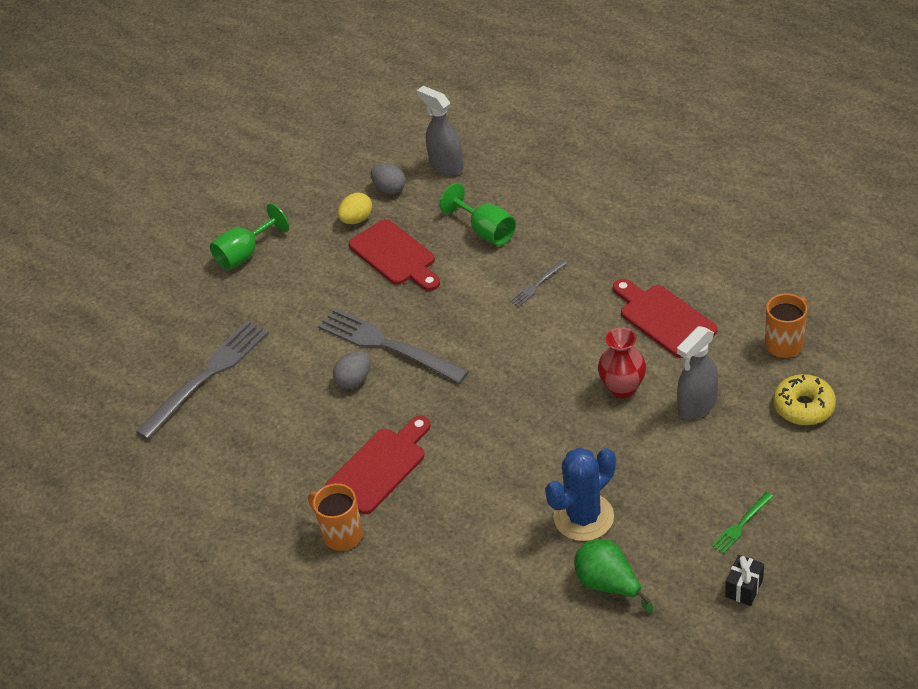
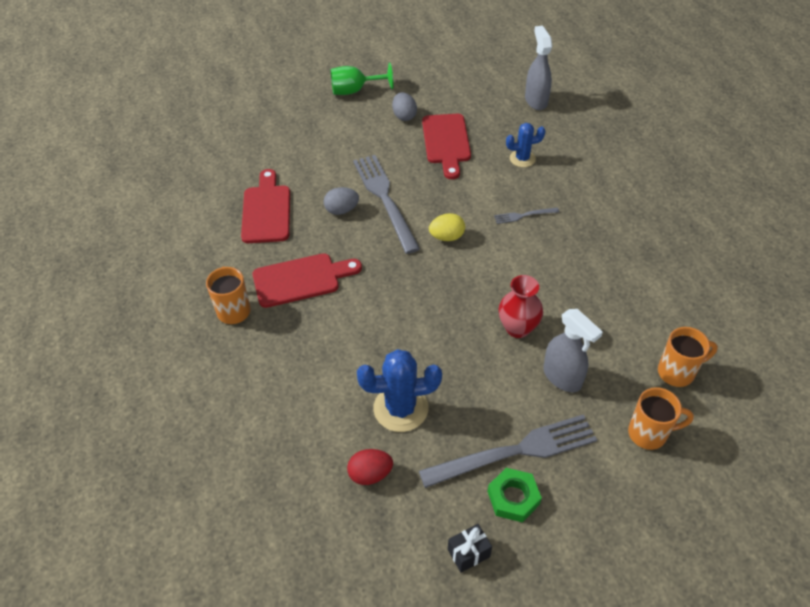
camera: 30 degrees right, 5 degrees up
(207, 375) = (259, 154): grey fork -> grey fork (515, 451)
(357, 219) = (444, 105): yellow egg -> yellow egg (447, 237)
(389, 189) = (484, 97): grey egg -> grey egg (404, 116)
(486, 231) = (522, 158): green goblet -> blue cactus
(608, 584) = (370, 474): green pear -> red egg
(664, 319) = (596, 294): red cutting board -> red cutting board (266, 211)
(697, 406) = (562, 377): grey spray bottle -> grey spray bottle turned 120 degrees counterclockwise
(741, 524) = (513, 498): green fork -> green nut
(803, 407) = (649, 433): yellow donut -> orange mug

